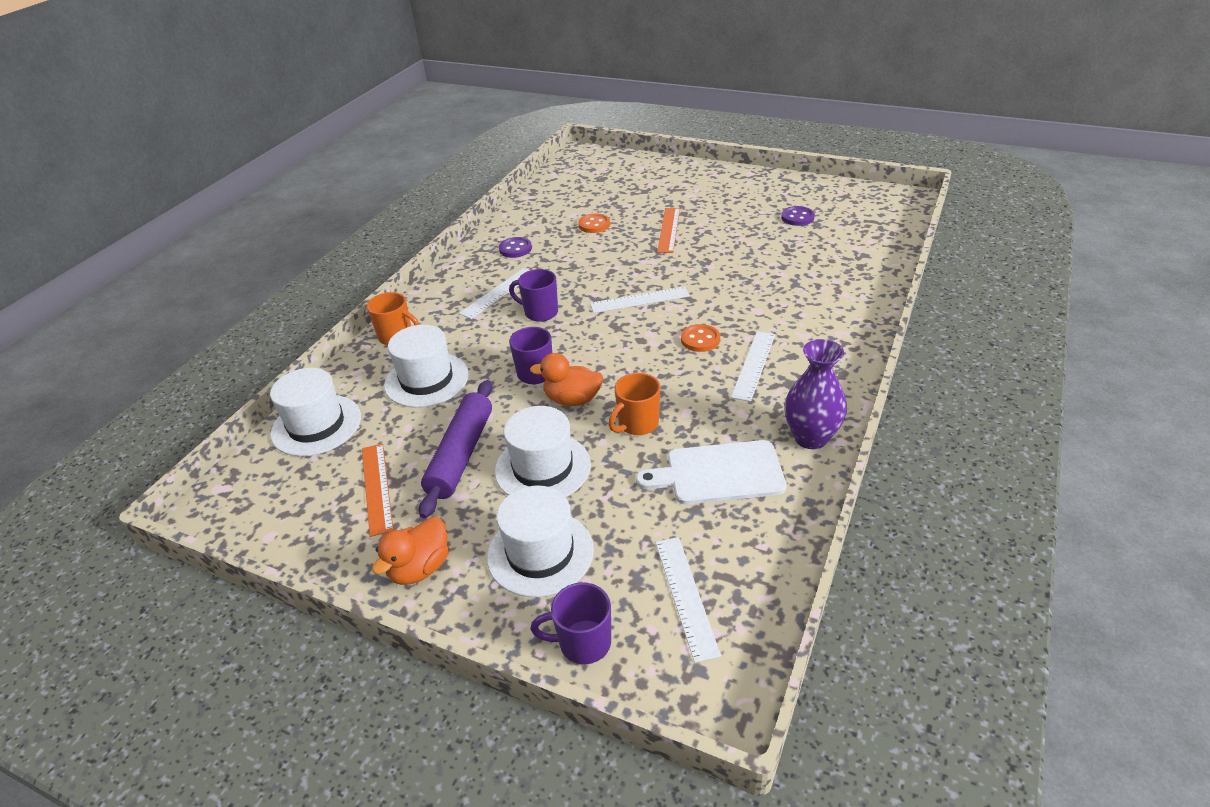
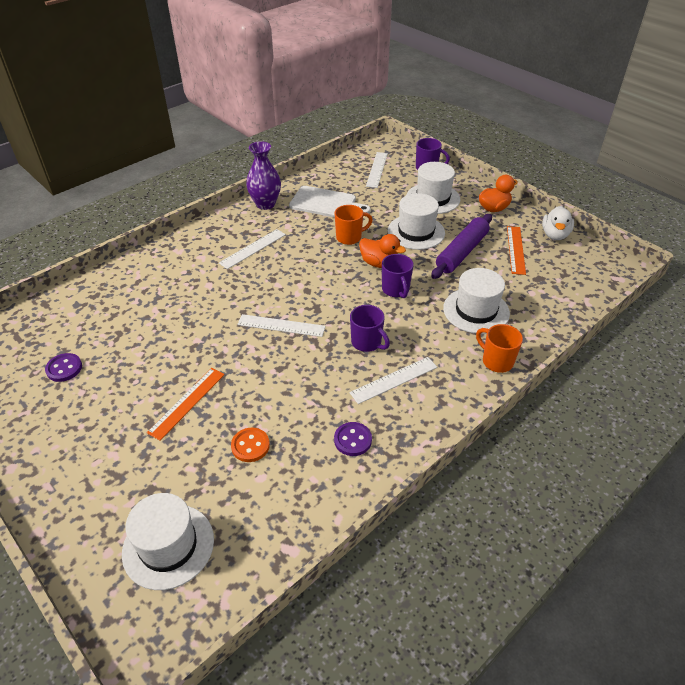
camera: 160 degrees left, 5 degrees up
(308, 541) = (555, 235): none -> white duck
(316, 425) = (560, 301): white hat -> white hat (168, 546)
(700, 339) = (268, 276): orange button -> none

